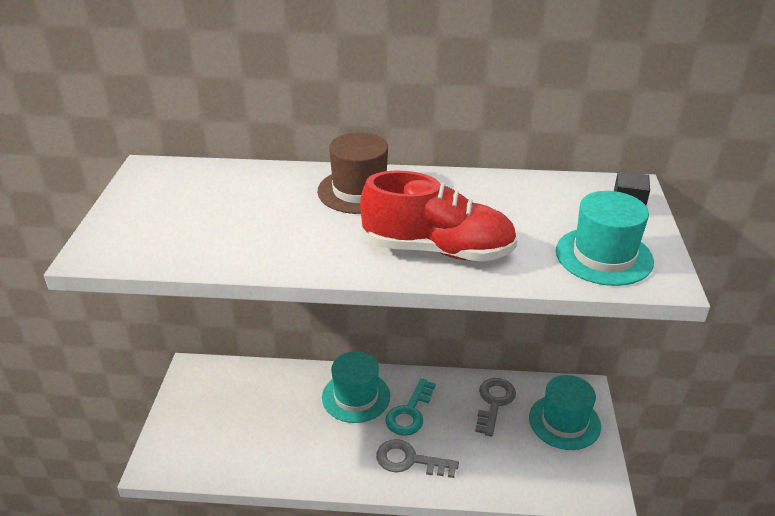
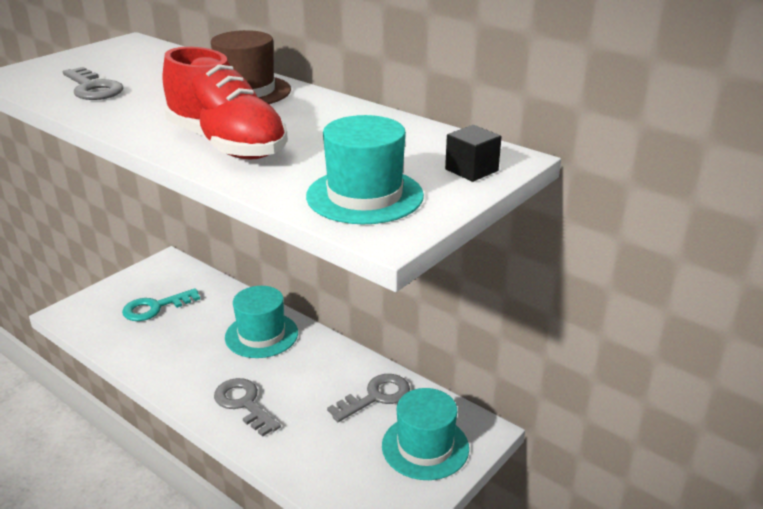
camera: 35 degrees right, 5 degrees down
(217, 236) = (93, 88): none -> grey key
(409, 412) = (290, 368): turquoise key -> turquoise key (155, 307)

